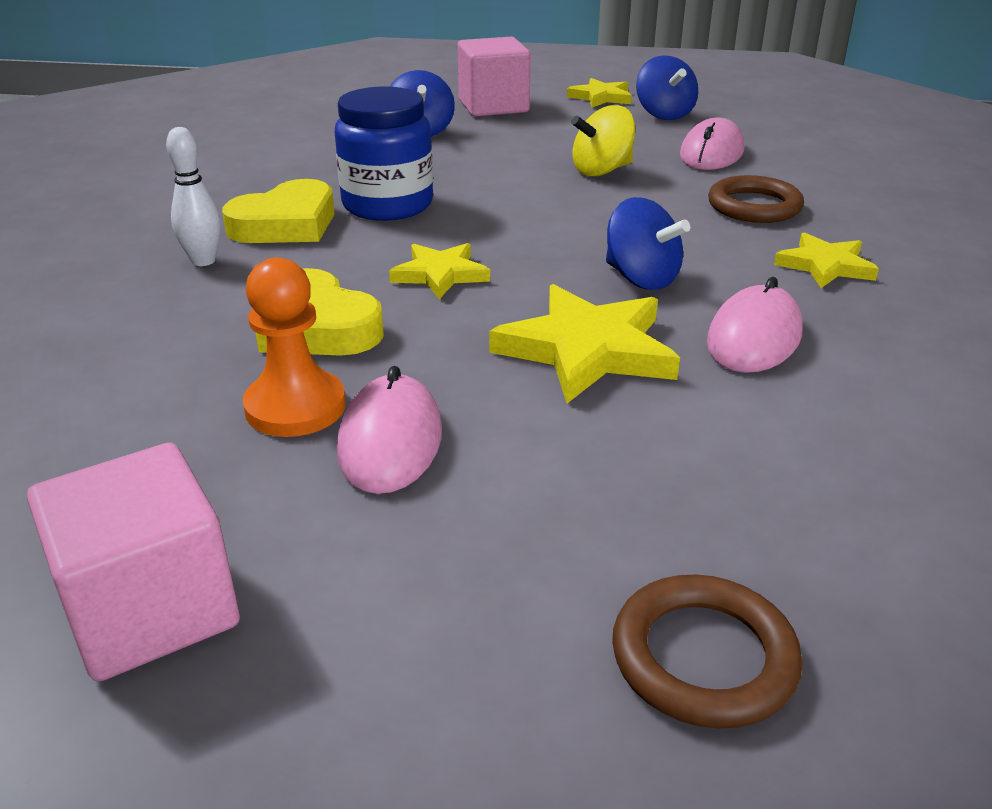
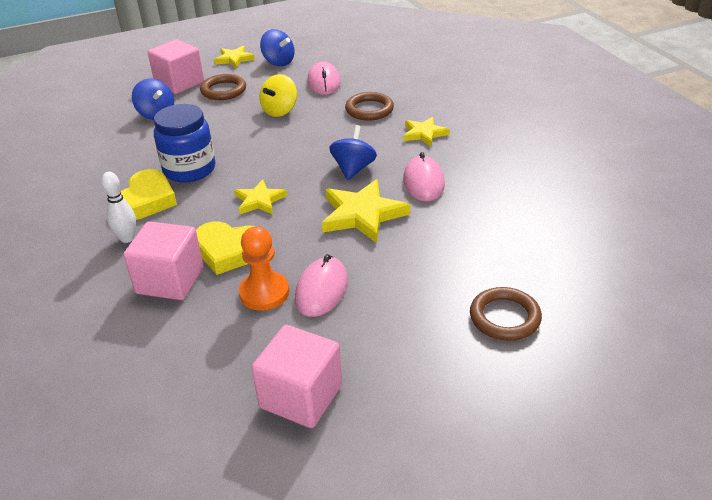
camera: 30 degrees left, 5 degrees up
(188, 335) = (170, 280): none -> pink cube
(390, 441) = (321, 290): pink mouse -> pink mouse turned 45 degrees clockwise
(545, 128) = (223, 90): none -> brown ring
(641, 279) = (353, 169): blue spinning top -> blue spinning top turned 90 degrees counterclockwise

